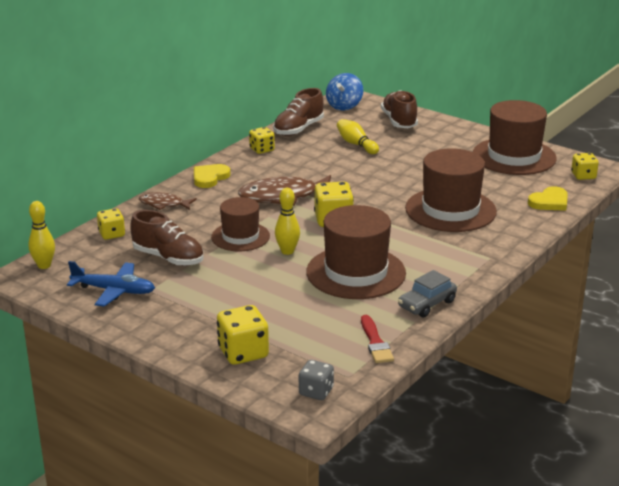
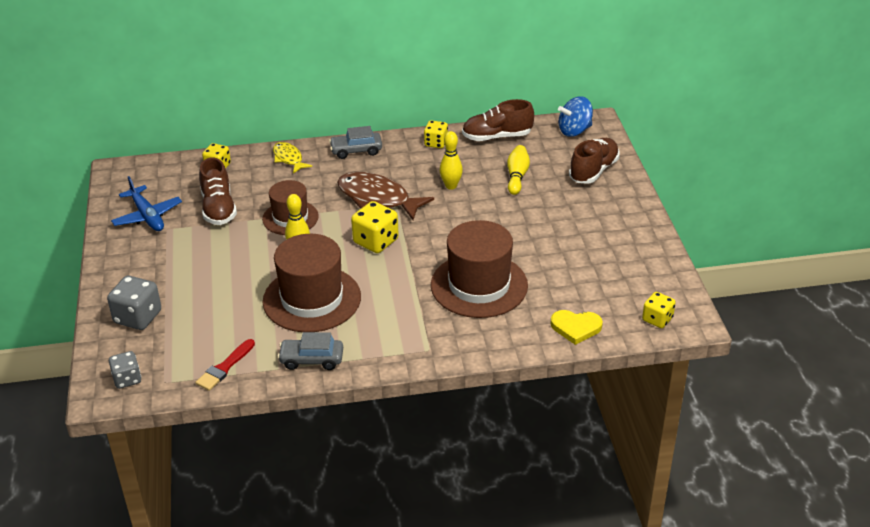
camera: 45 degrees right, 10 degrees up
(44, 265) = (142, 170): yellow bowling pin -> yellow bowling pin (451, 186)
(164, 204) = (288, 158): brown fish -> yellow fish
(210, 178) = (356, 151): yellow heart -> grey car
(243, 352) = (138, 317): yellow dice -> grey dice
(514, 156) = (630, 263): brown hat -> none

